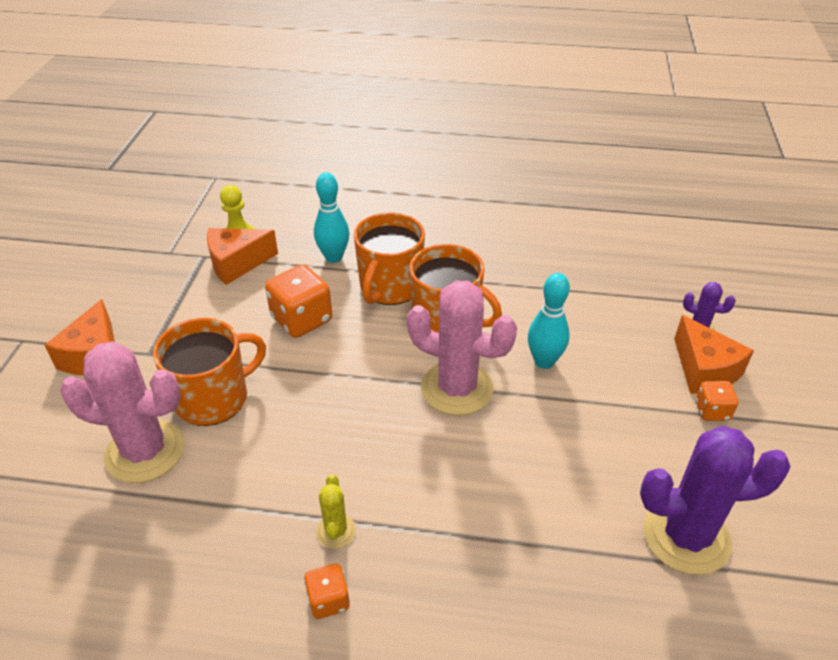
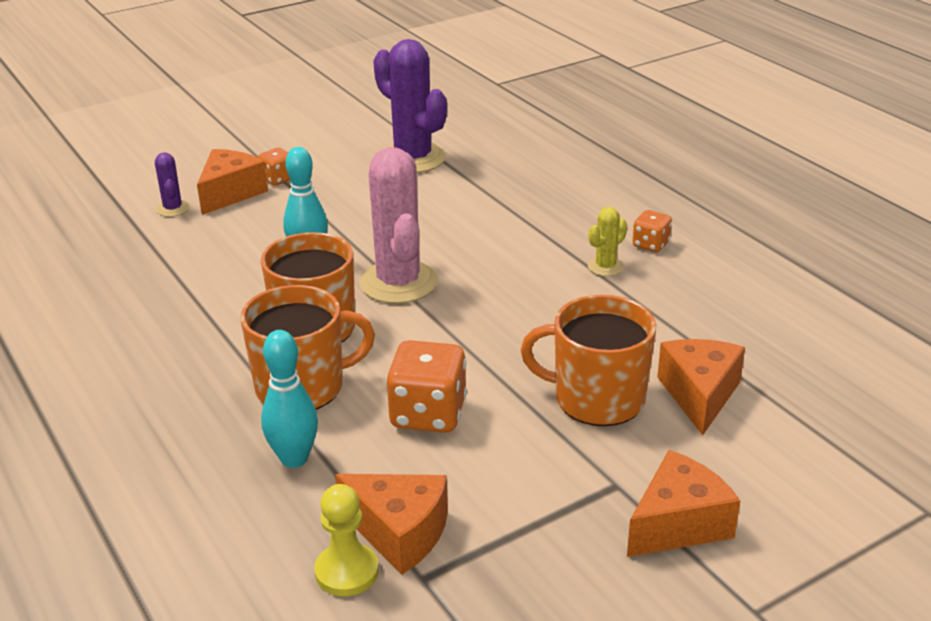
camera: 130 degrees left, 10 degrees down
(145, 451) = (699, 395): pink cactus -> orange cheese

